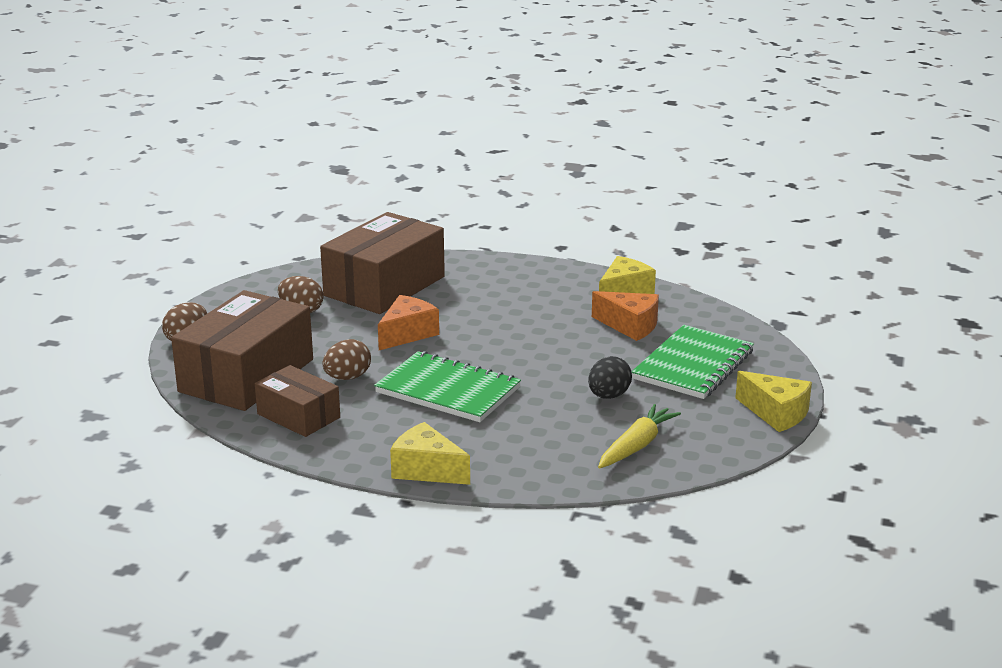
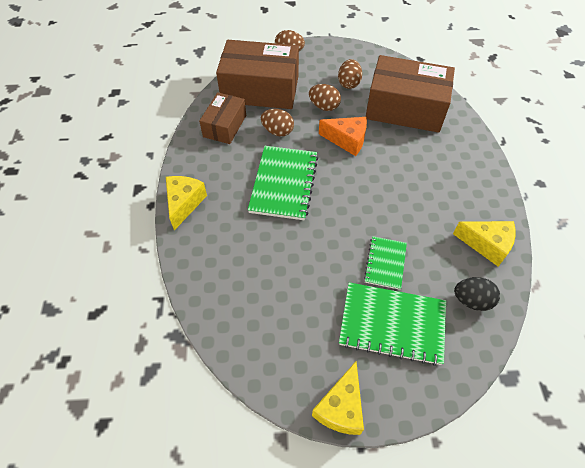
camera: 70 degrees right, 30 degrees up
(330, 336) = (324, 106): none -> brown egg
(608, 396) = (316, 277): black egg -> black egg (472, 300)
(614, 352) = (385, 263): none -> green notebook
(630, 326) = (433, 263): orange cheese -> none
(636, 445) = (253, 314): yellow carrot -> none

